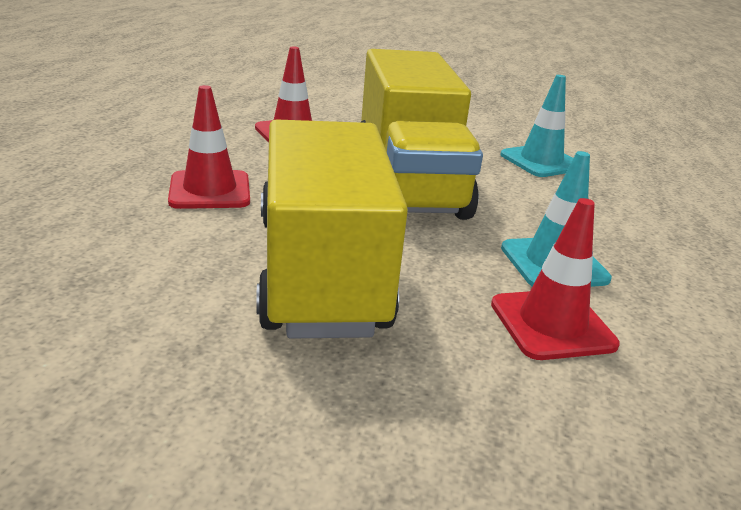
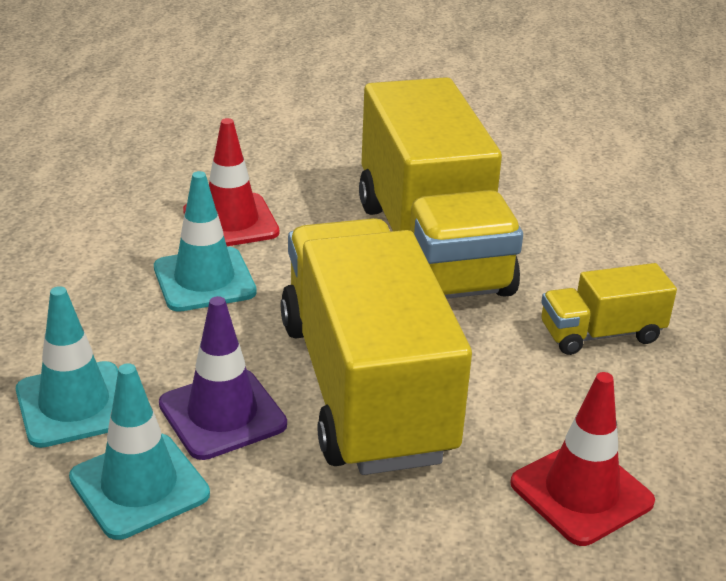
camera: 175 degrees right, 5 degrees up
(210, 190) = (601, 334): red traffic cone -> yellow truck
(504, 181) = (222, 414): none -> purple traffic cone
(605, 196) = (74, 405): none -> turquoise traffic cone

